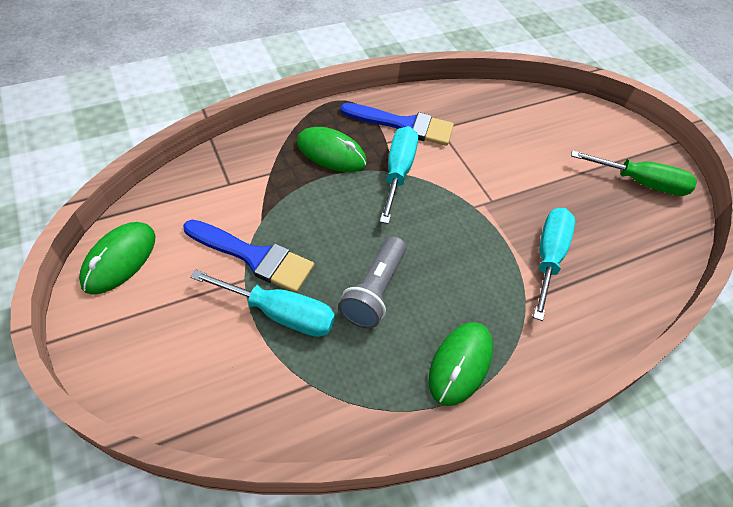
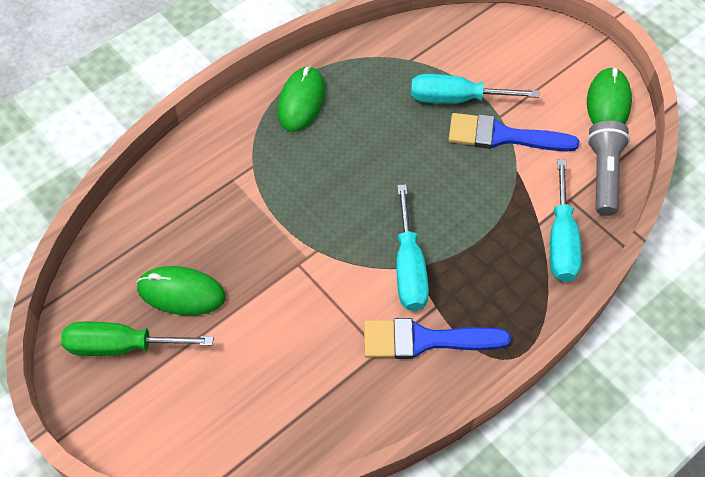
camera: 170 degrees right, 5 degrees up
(331, 153) = (490, 269): green mouse -> green mouse (181, 293)
(374, 291) = (388, 137): grey flashlight -> grey flashlight (603, 175)
(548, 257) = (233, 215): turquoise screwdriver -> turquoise screwdriver (561, 240)

